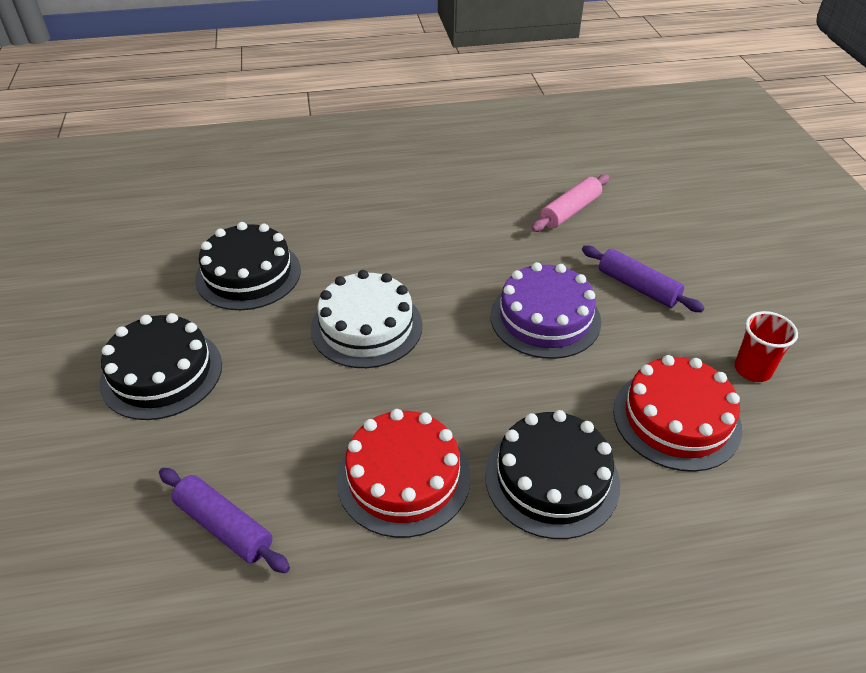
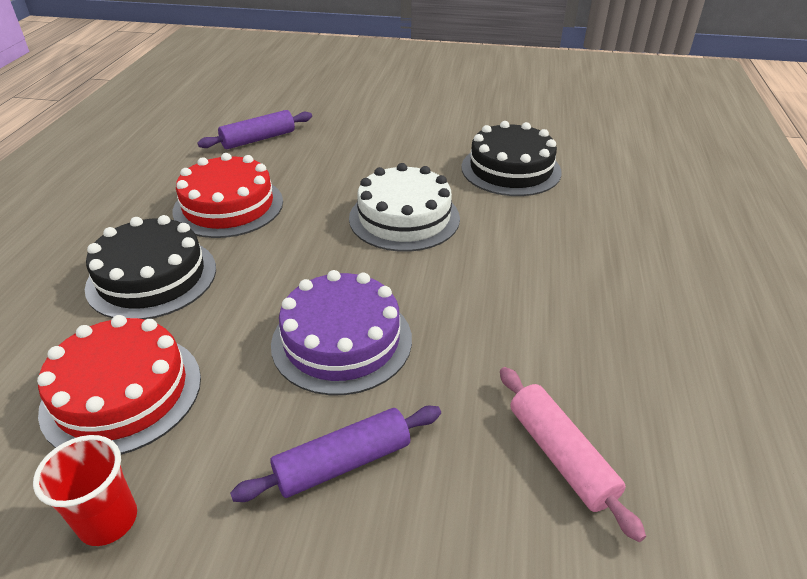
camera: 110 degrees right, 5 degrees down
(162, 373) = (409, 128): black cake -> none

